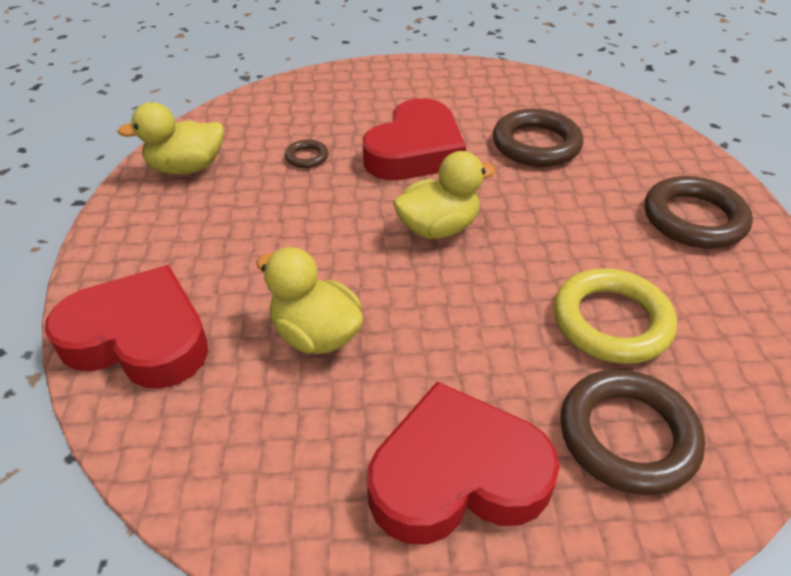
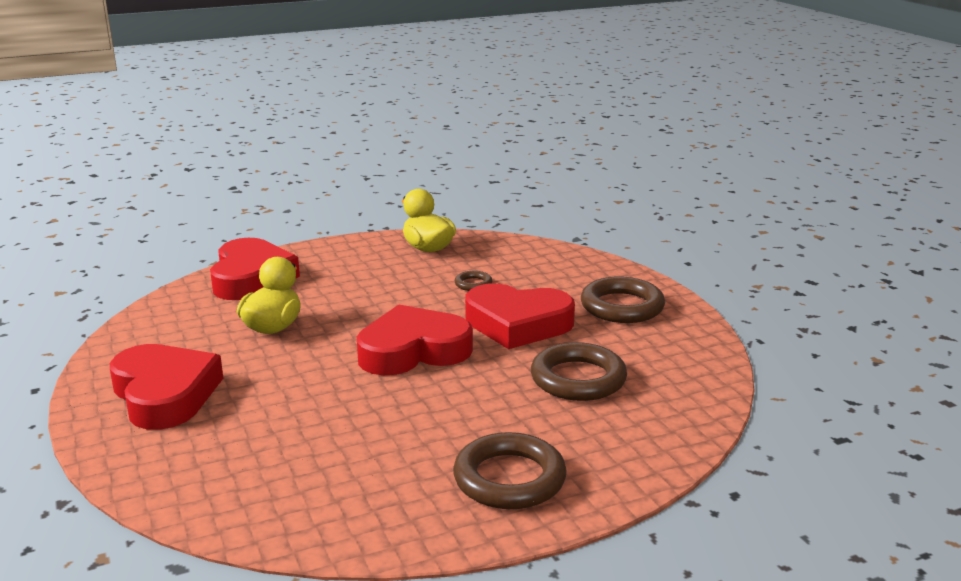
camera: 70 degrees right, 20 degrees down
(438, 228) = (413, 351): yellow duck -> red heart
(611, 321) = (332, 440): yellow ring -> none
(627, 435) = (210, 456): brown ring -> brown ring (622, 306)

